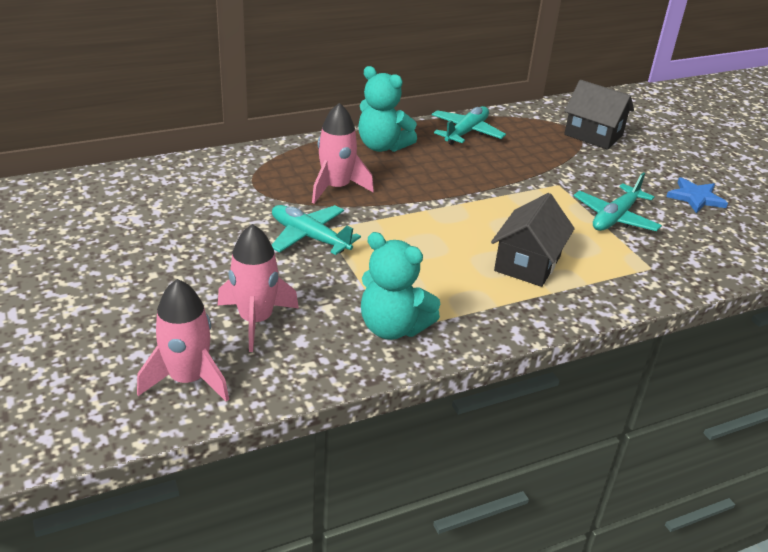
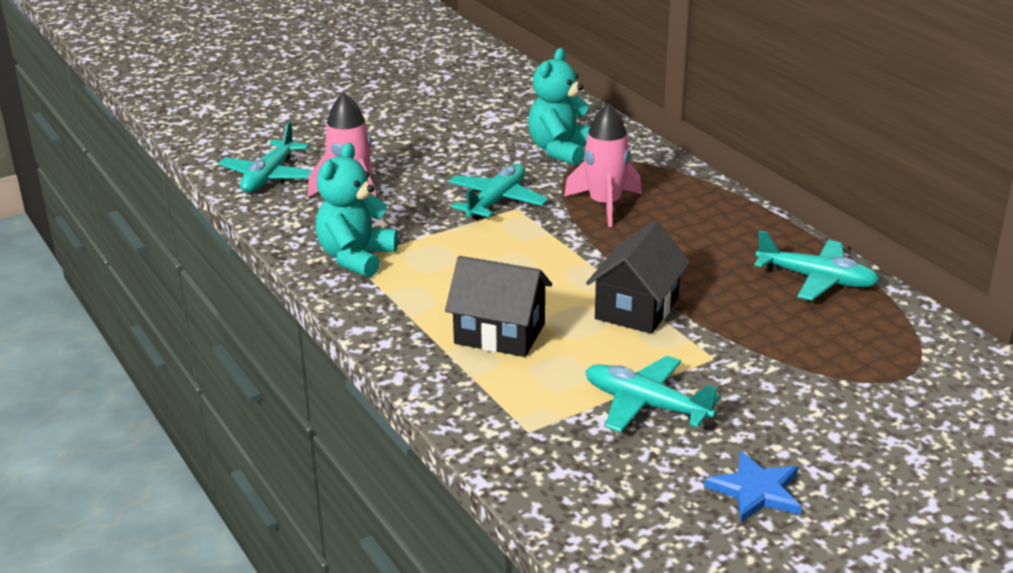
camera: 85 degrees right, 5 degrees down
(188, 379) = (269, 177): pink rocket -> turquoise plane
(382, 146) = (726, 223): turquoise teddy bear -> turquoise teddy bear (560, 150)
(593, 135) = (906, 393): black house -> black house (637, 308)

